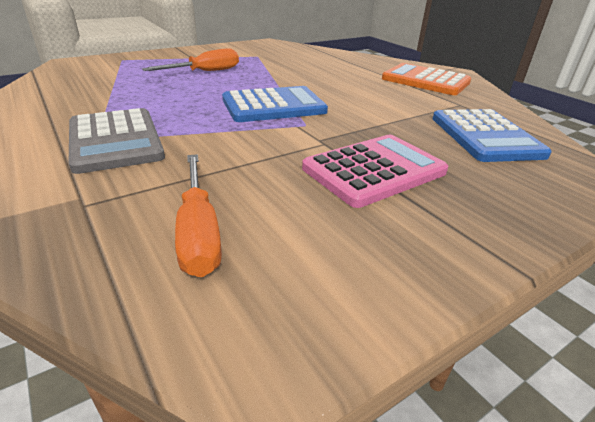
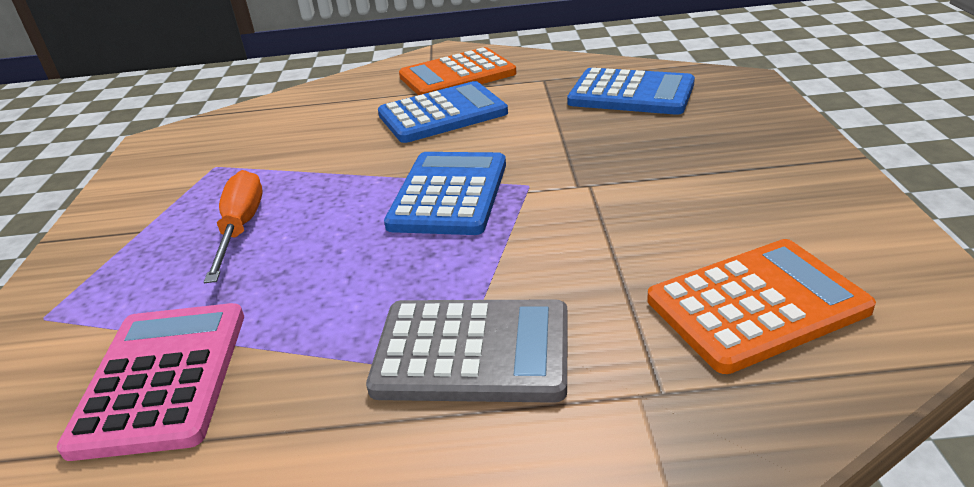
camera: 55 degrees left, 0 degrees up
(198, 232) = (757, 305): orange screwdriver -> orange calculator
(368, 87) = (442, 114): none -> blue calculator
(374, 170) = (672, 172): pink calculator -> pink calculator (163, 378)

